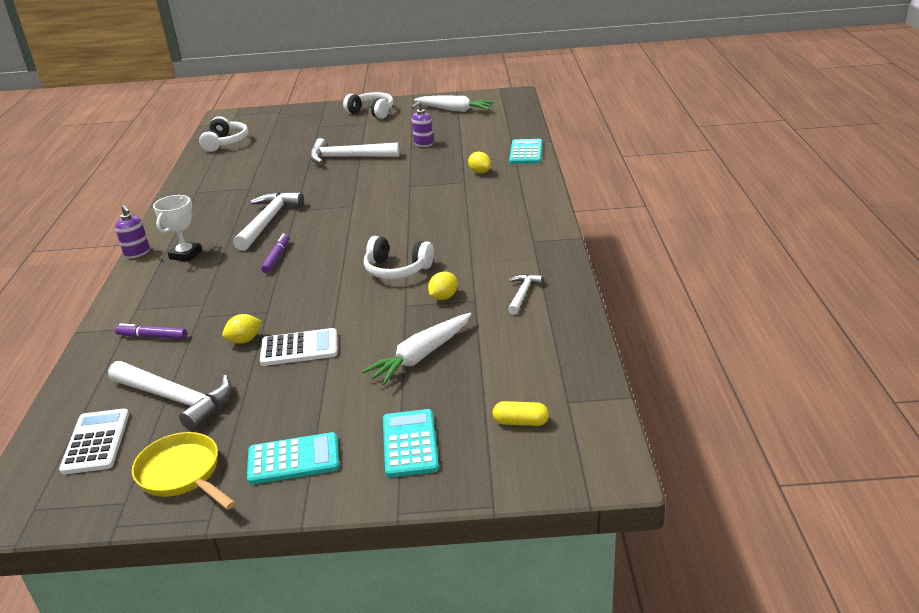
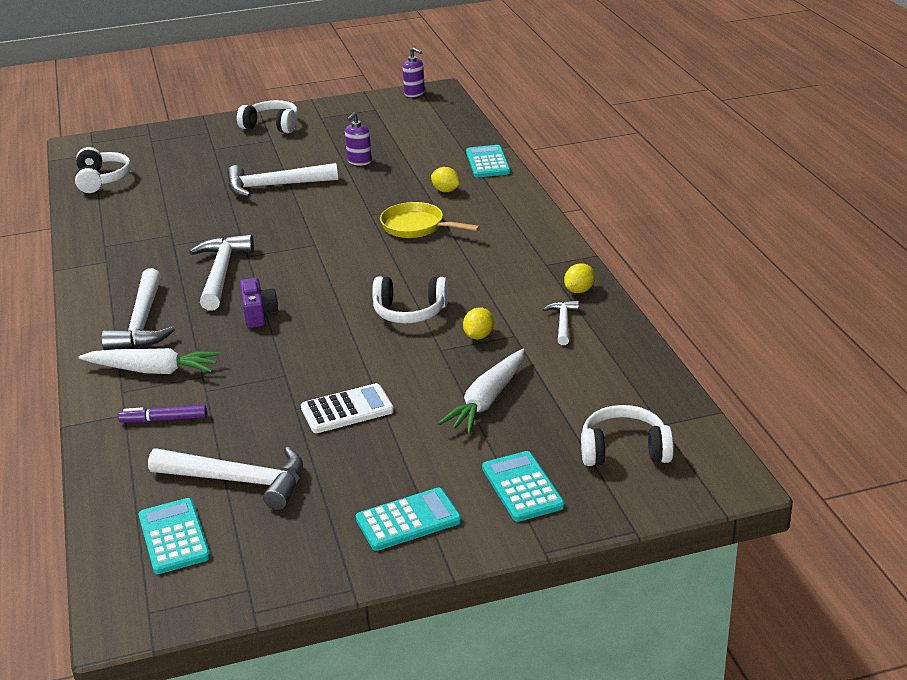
camera: 15 degrees left, 0 degrees up
(96, 442) = (174, 537): white calculator -> turquoise calculator
(137, 253) = (78, 327): purple soap dispenser -> purple soap dispenser (414, 93)
(182, 474) = (296, 553): yellow pan -> yellow pan (417, 227)
(185, 255) = (142, 323): white trophy -> white hammer
(244, 340) = (278, 409): yellow lemon -> yellow lemon (579, 290)
(276, 257) = (258, 314): purple marker -> purple camera
(454, 110) = (375, 115): white carrot -> white carrot (153, 370)
(520, 422) = (624, 450): yellow capsule -> white headphones

